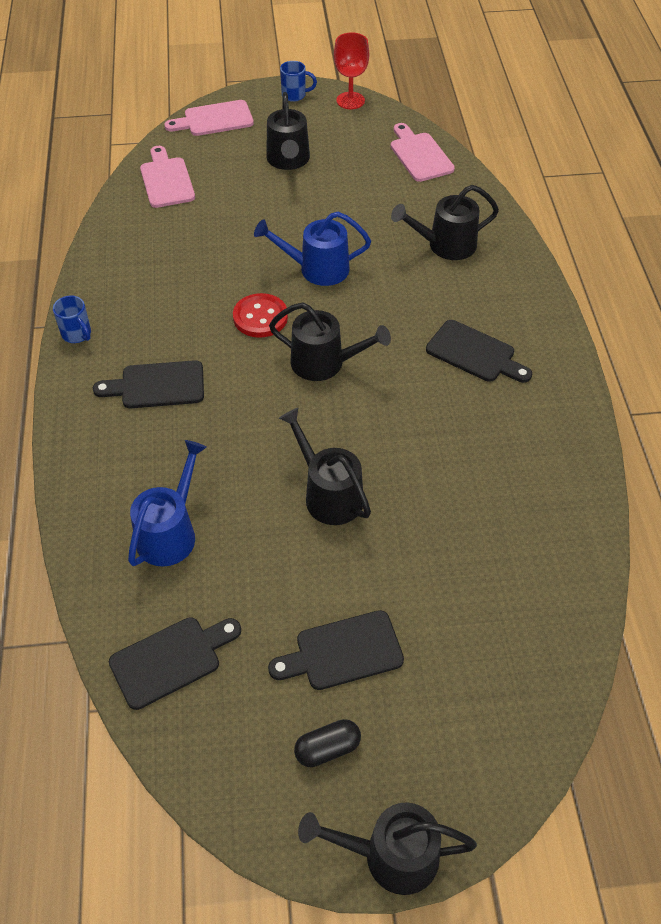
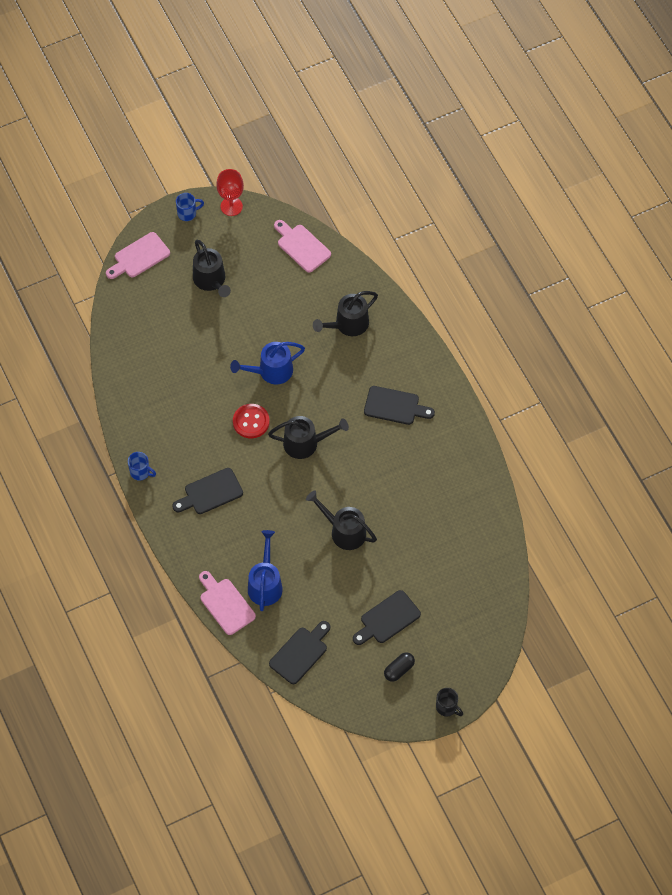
camera: 20 degrees left, 10 degrees up
(166, 180) = (133, 326): pink cutting board -> pink cutting board (225, 604)
(390, 855) = (447, 707): black watering can -> black mug

